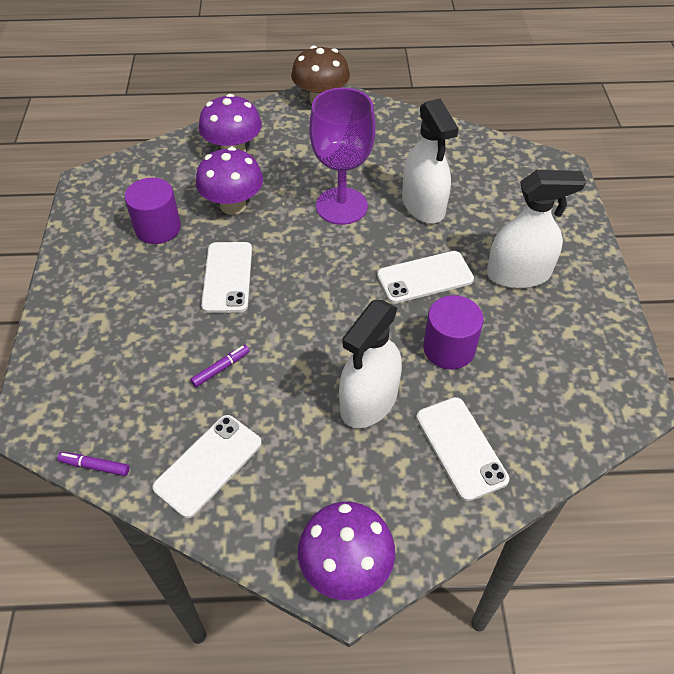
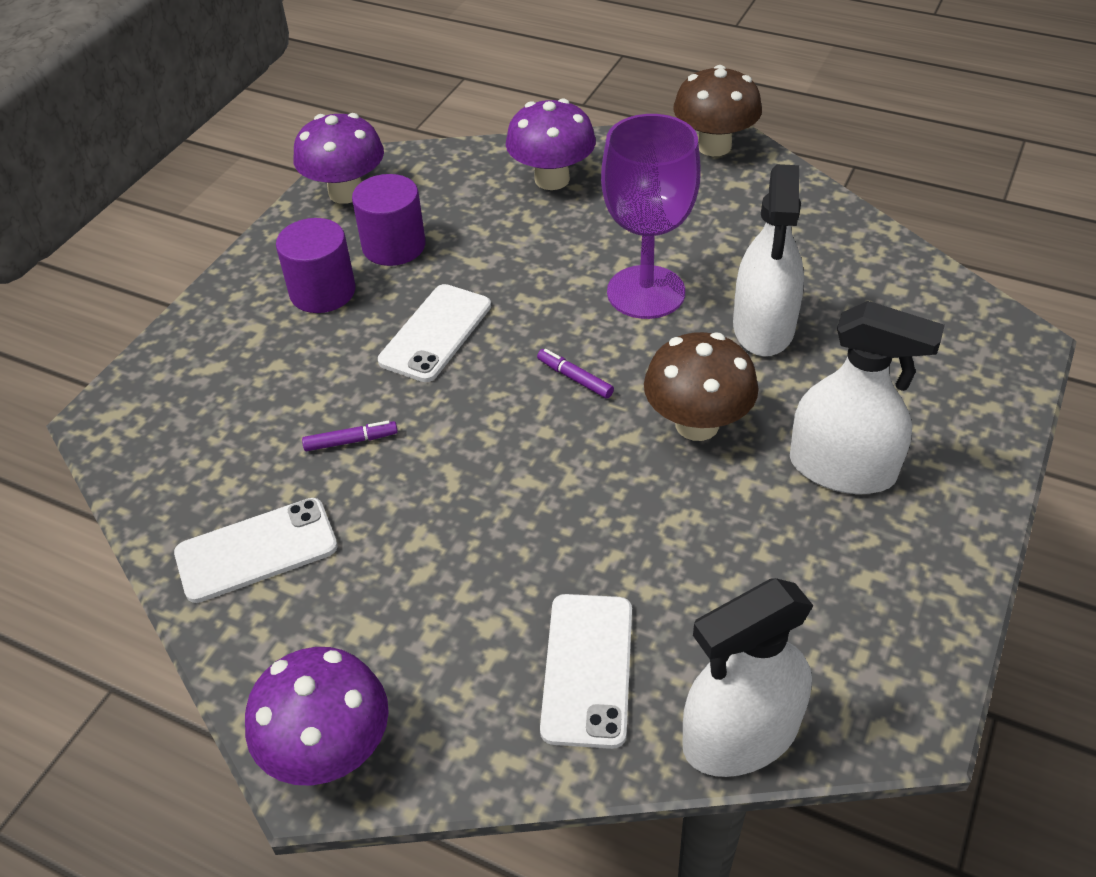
camera: 30 degrees right, 5 degrees down
(95, 466) = (135, 497): purple marker -> purple marker (575, 378)
(233, 205) = (504, 247): purple mushroom -> purple mushroom (346, 193)
(369, 401) = (506, 555): white spray bottle -> white spray bottle (740, 735)
(425, 277) = (697, 424): white phone -> brown mushroom
(449, 348) = (664, 531): purple cylinder -> purple cylinder (322, 292)

